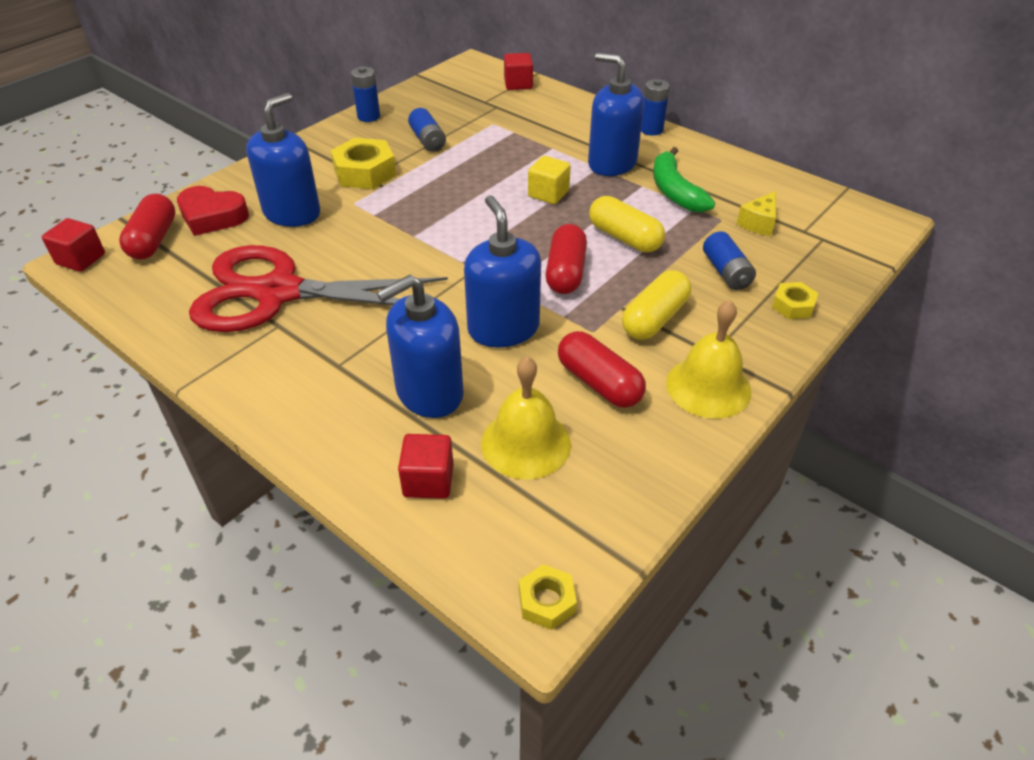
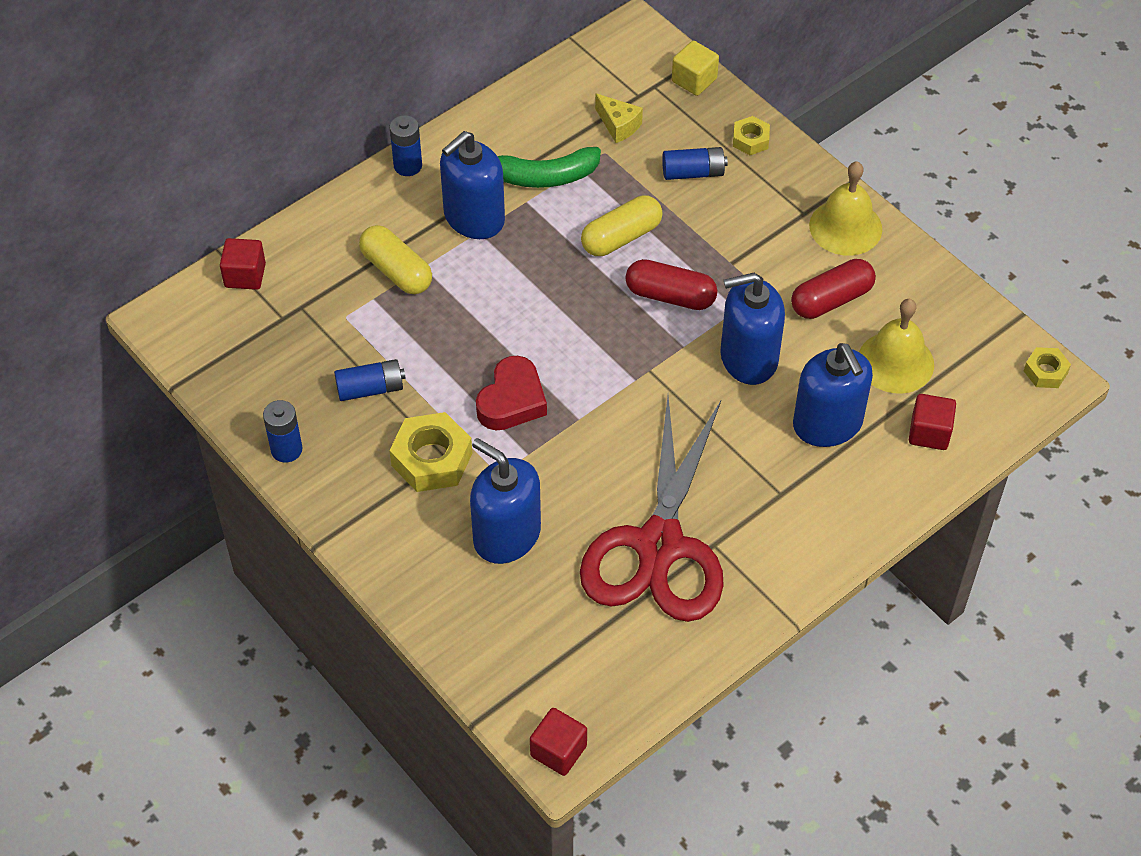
camera: 80 degrees left, 10 degrees up
(154, 240) = (533, 677): red capsule -> none
(212, 216) = (496, 619): red heart -> red heart (512, 400)
(548, 194) = (523, 286): yellow cube -> yellow cube (694, 80)
(654, 318) = (752, 242): yellow capsule -> yellow capsule (396, 271)

